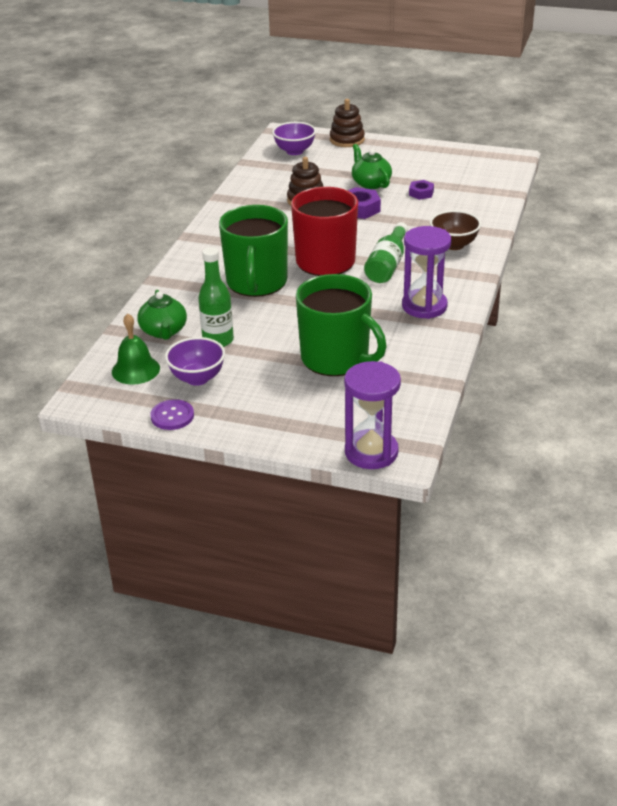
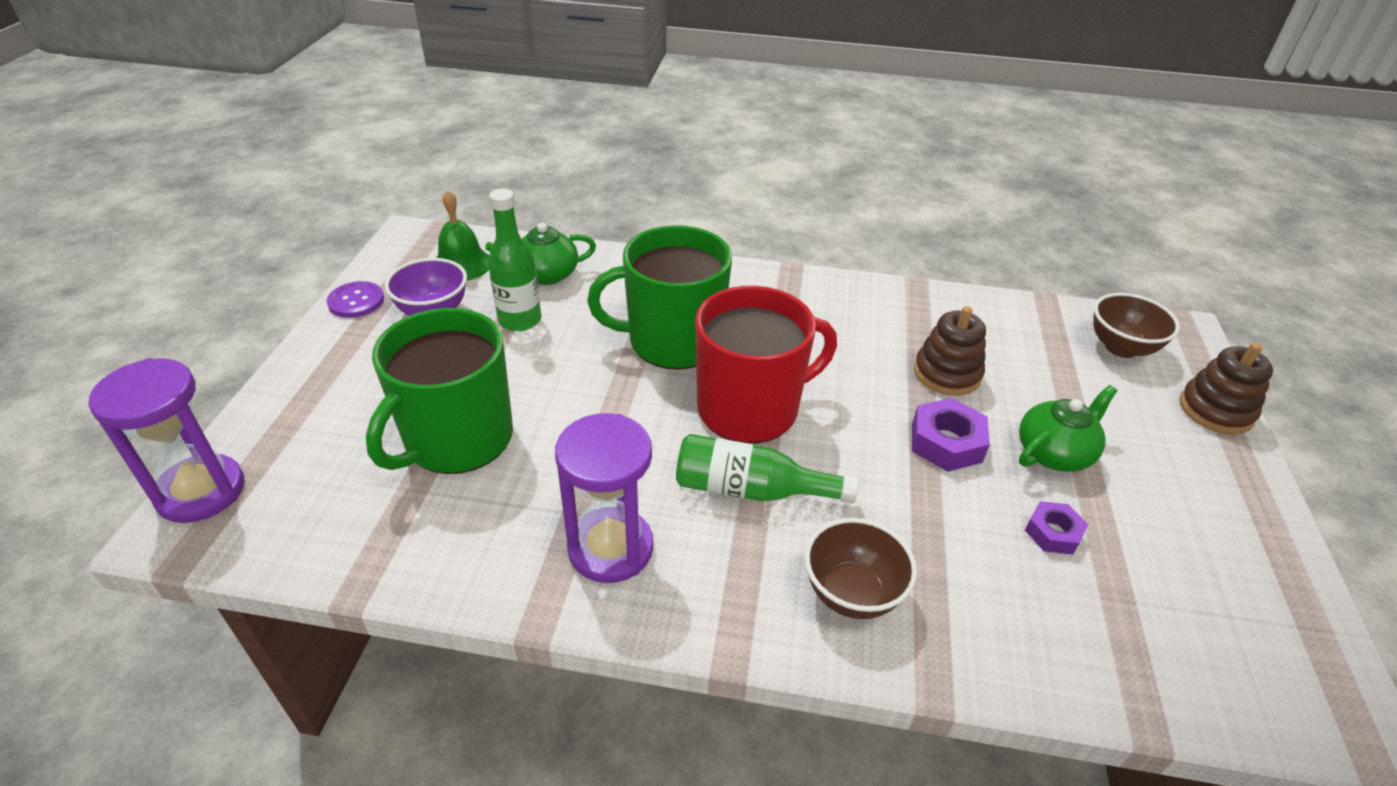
camera: 80 degrees right, 5 degrees up
(294, 151) = (1121, 347): purple bowl -> brown bowl

